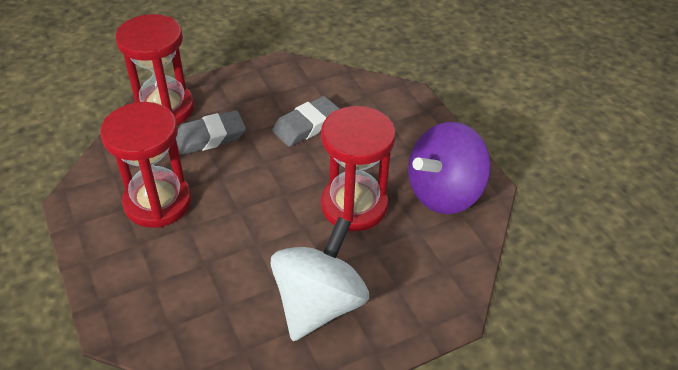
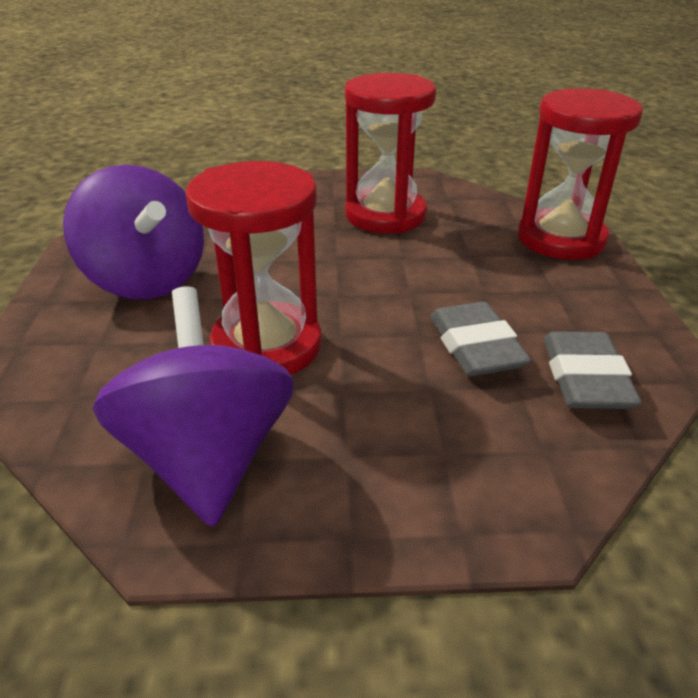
camera: 115 degrees right, 10 degrees down
(210, 137) = (486, 261): grey eraser -> grey eraser (585, 378)
(319, 303) = (147, 280): white spinning top -> purple spinning top

